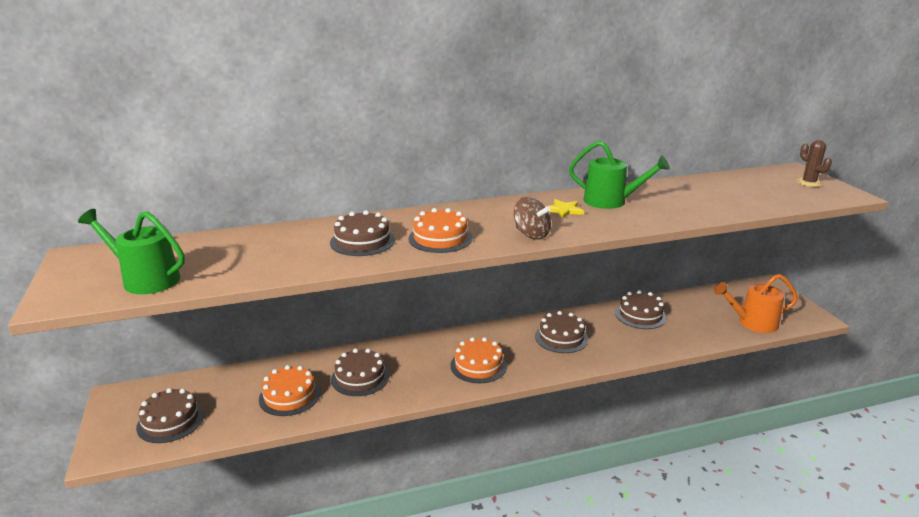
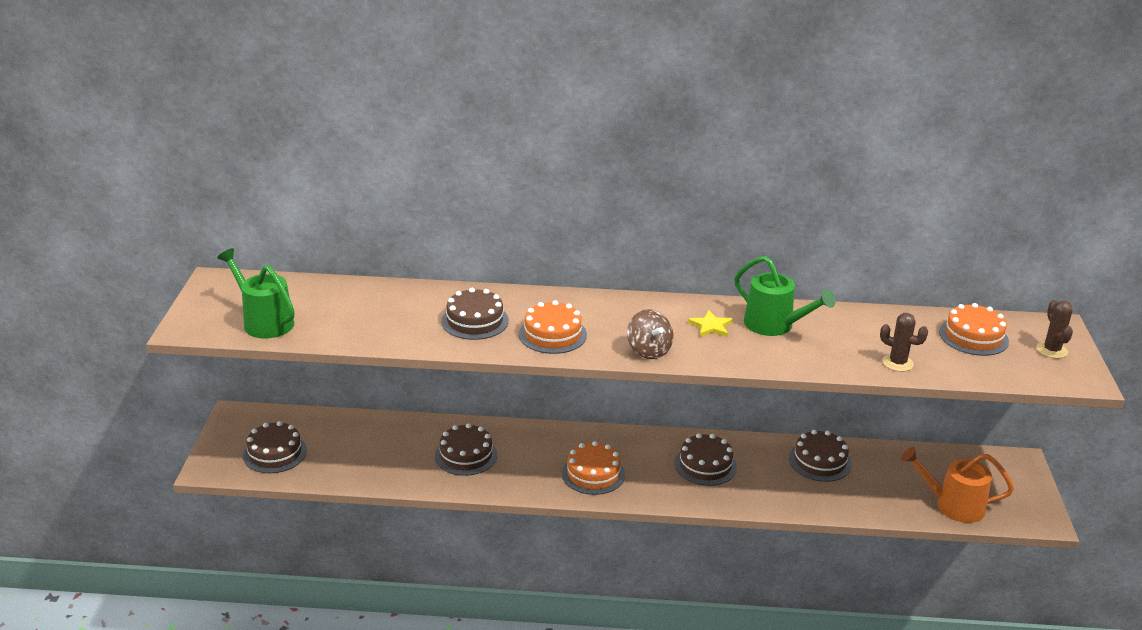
camera: 20 degrees right, 5 degrees up
(289, 396) = (390, 457): orange cake -> orange cake (973, 336)
(722, 208) = (897, 363): none -> brown cactus

